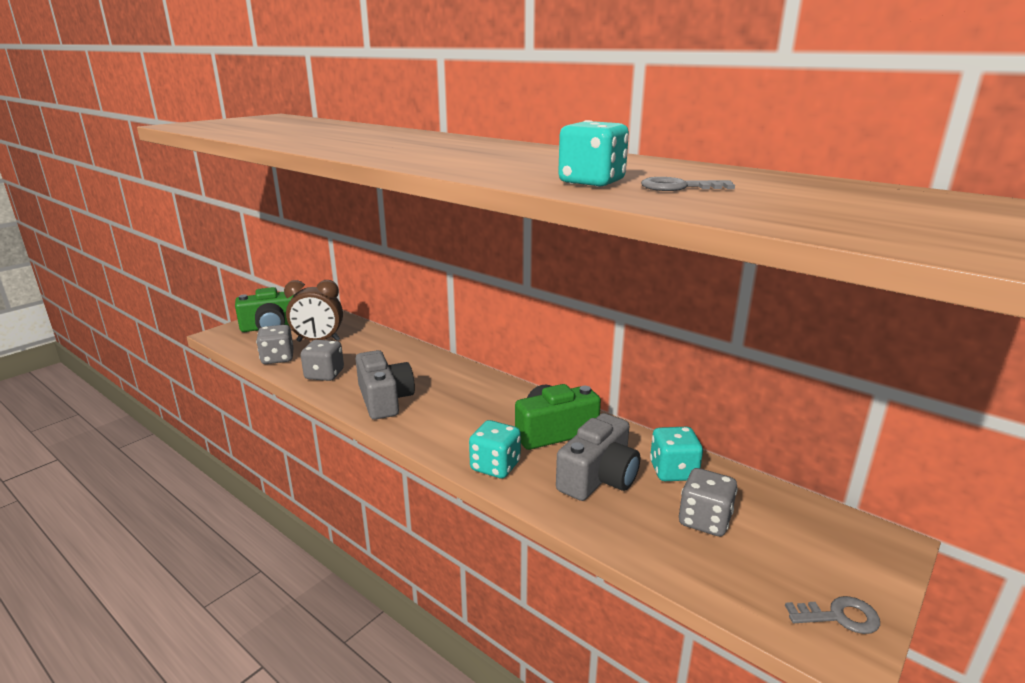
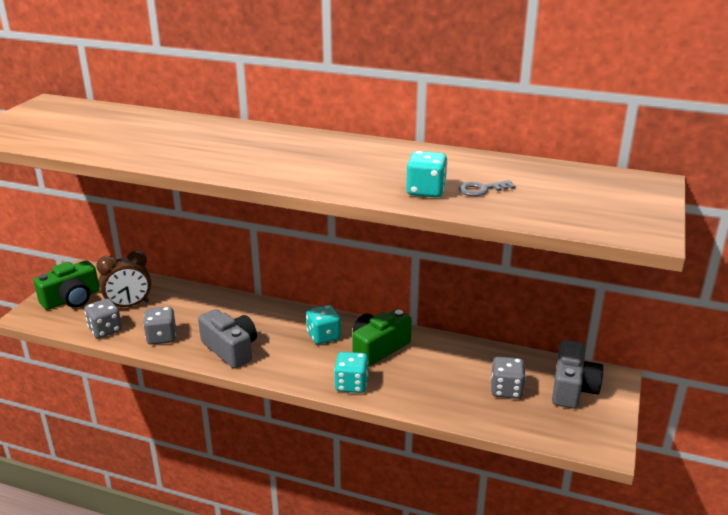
camera: 20 degrees left, 5 degrees up
(599, 477) = (427, 376): grey camera -> grey camera (572, 388)
(673, 471) = (473, 360): turquoise dice -> turquoise dice (323, 336)
(839, 616) = (599, 429): grey key -> none

